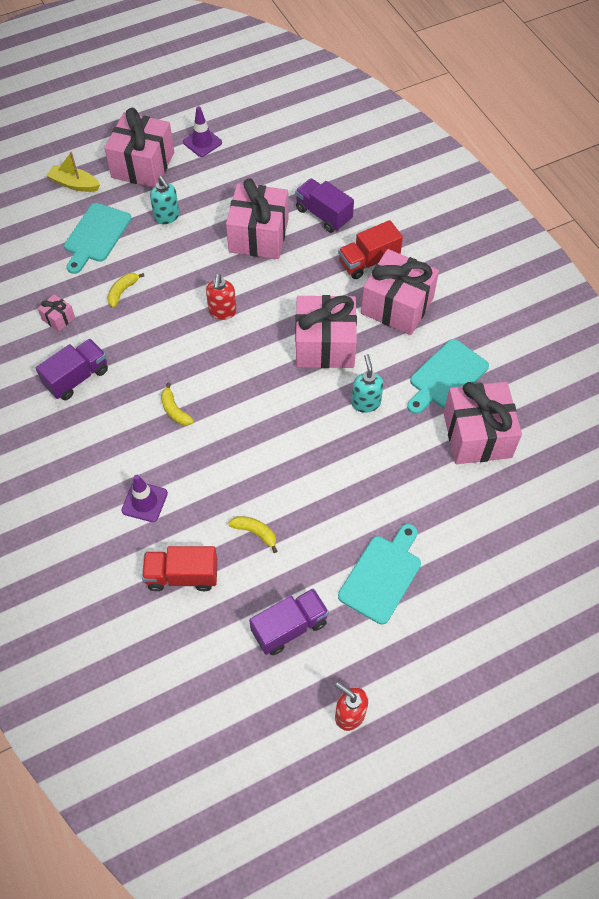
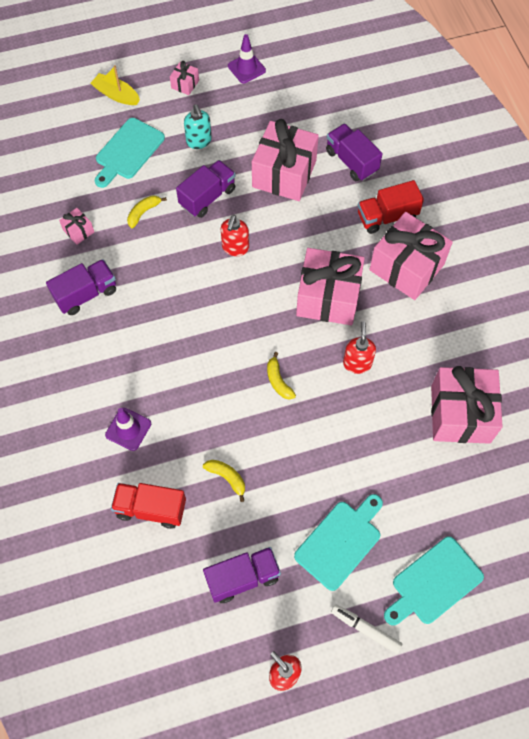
camera: 10 degrees right, 5 degrees up
(143, 165) = (185, 84): pink gift -> pink gift, size x0.43
(174, 410) = (172, 341): yellow banana -> yellow banana (278, 381)
(185, 268) = (207, 197): none -> purple truck
(365, 402) = (357, 363): turquoise soap dispenser -> red soap dispenser
(423, 656) = (365, 629): none -> white marker
(446, 376) = (441, 348): turquoise cutting board -> turquoise cutting board (434, 582)

